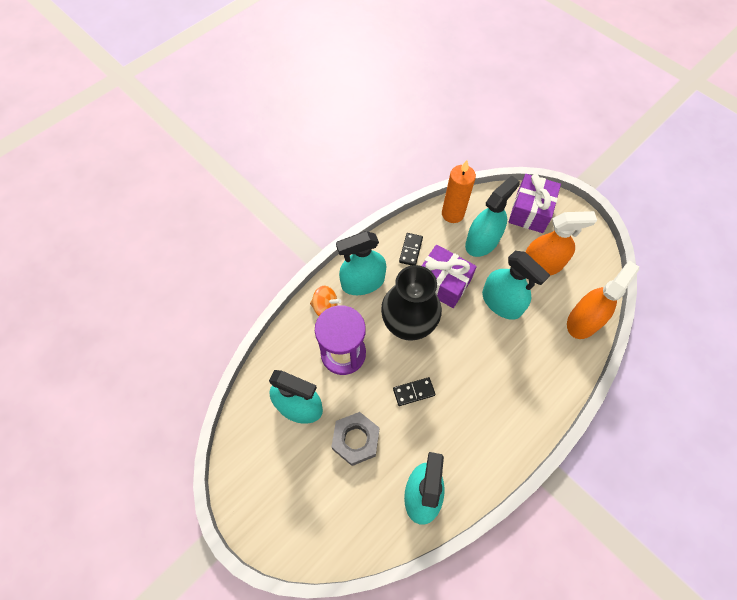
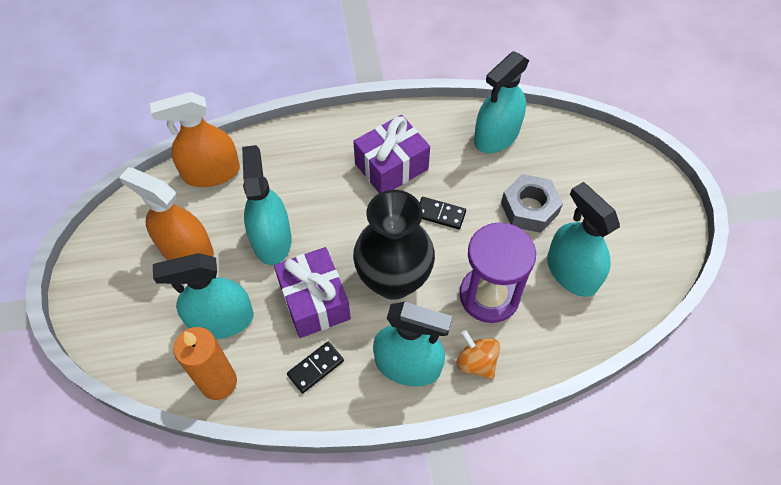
camera: 145 degrees left, 5 degrees down
(530, 211) = (125, 319): purple gift -> purple gift (391, 166)

